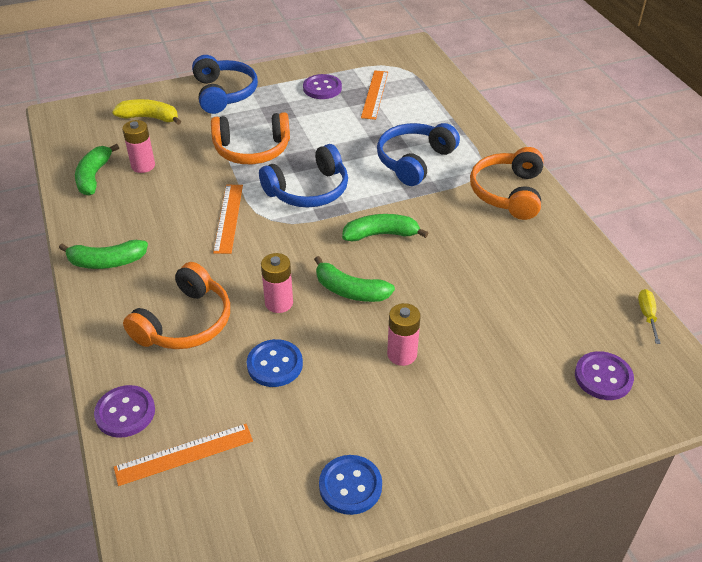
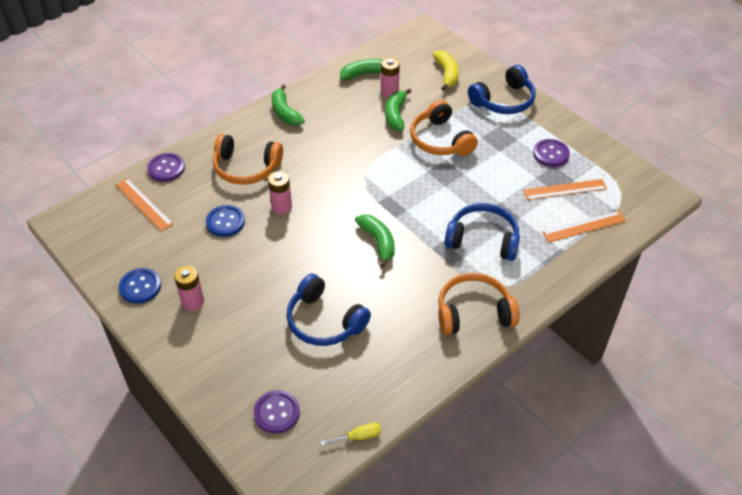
camera: 70 degrees right, 5 degrees up
(228, 218) = (355, 153): orange ruler -> orange ruler (584, 226)
(308, 190) = (409, 186): blue headphones -> blue headphones (324, 321)
(350, 290) = (309, 240): green banana -> green banana (395, 115)
(402, 354) = (257, 285): pink battery -> pink battery (193, 302)

